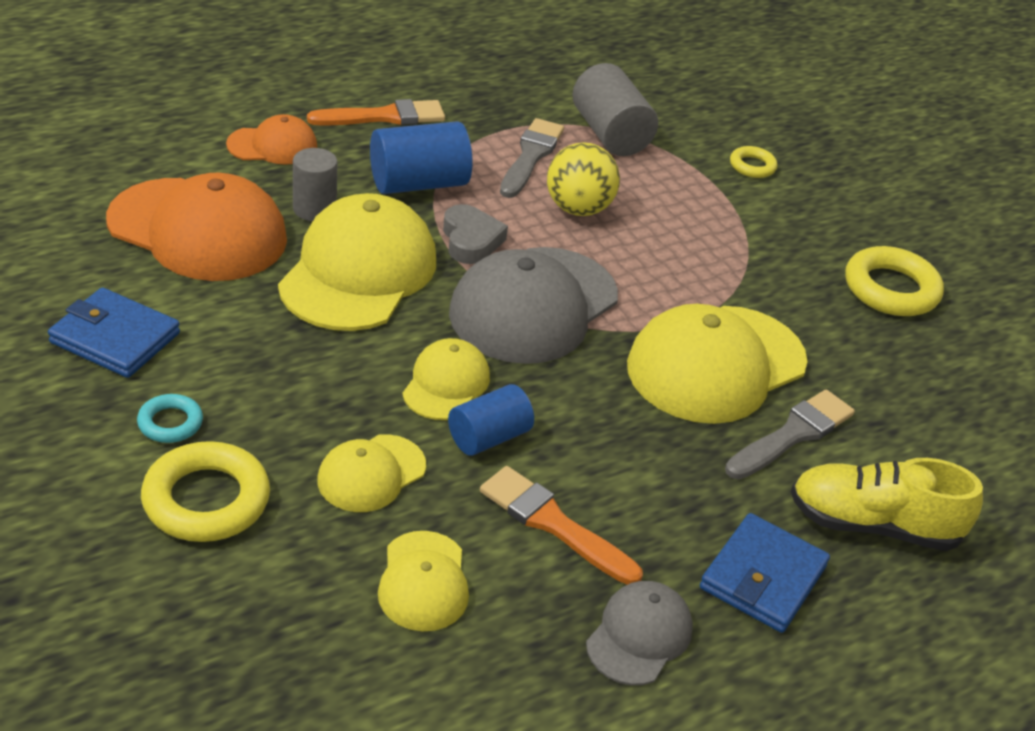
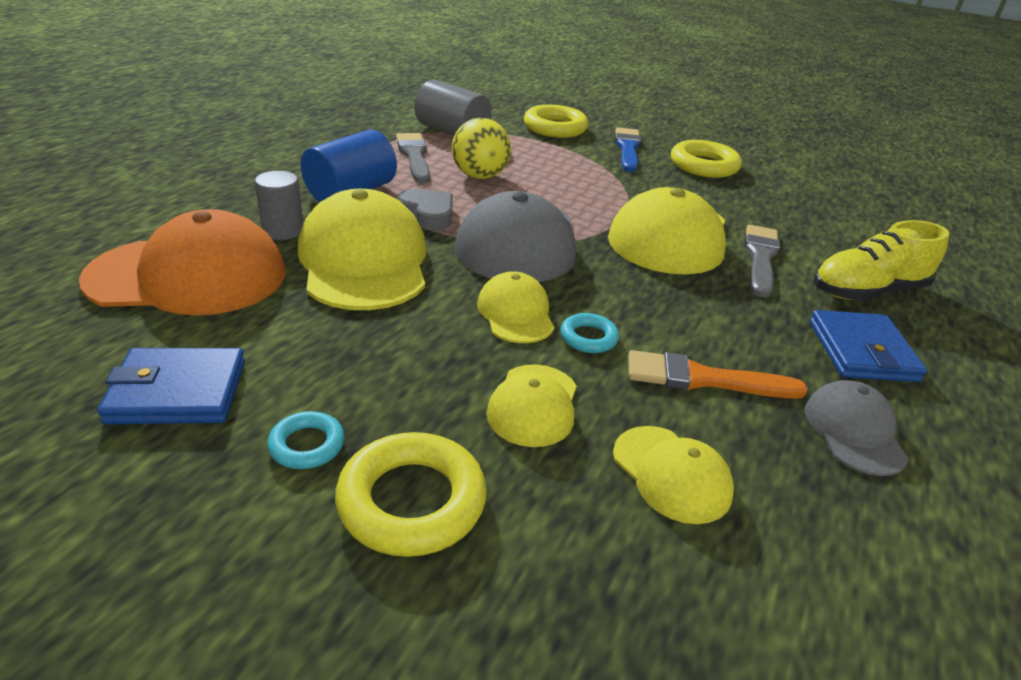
camera: 30 degrees left, 5 degrees down
(273, 146) = (204, 199): orange cap -> none
(384, 117) = (281, 160): orange brush -> none
(488, 437) = (588, 338): blue cylinder -> turquoise ring
(752, 166) = (555, 128): yellow ring -> yellow ring, size x1.86
(814, 229) = (627, 149): none -> blue brush

